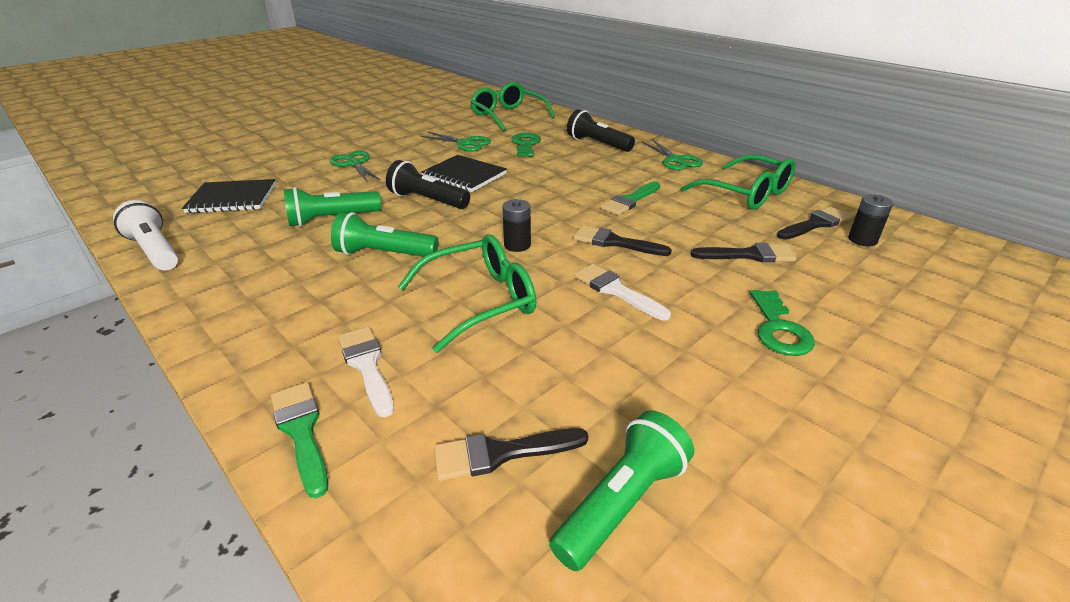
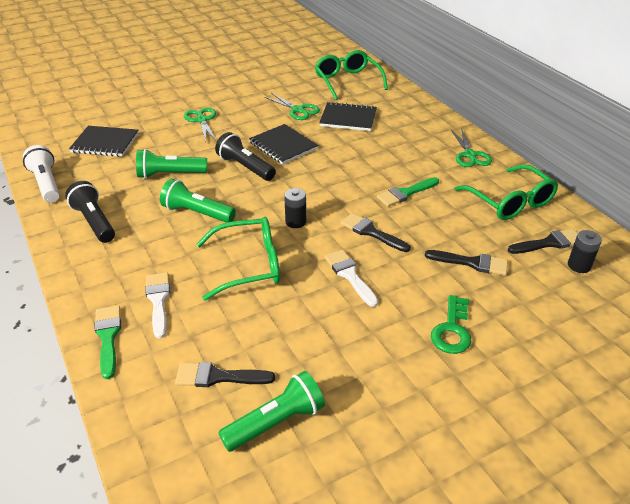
camera: 15 degrees right, 5 degrees up
(526, 144) = (348, 118): green key -> black notebook
(597, 144) = (410, 126): black flashlight -> black flashlight (94, 222)

